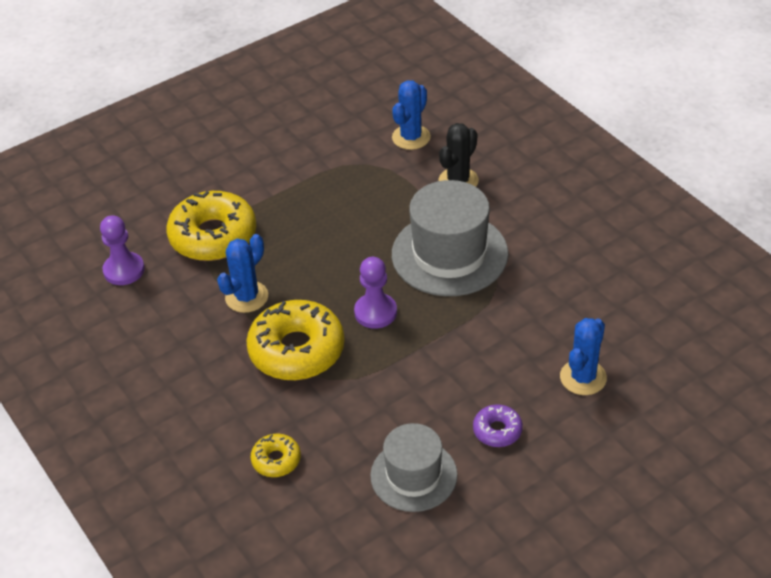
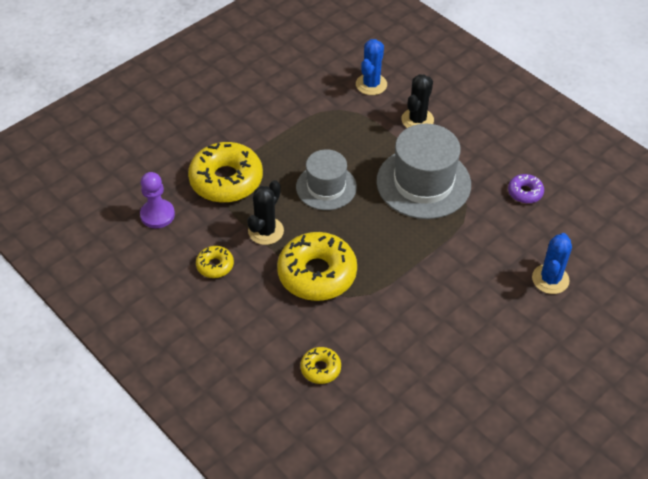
camera: 10 degrees left, 5 degrees up
(178, 332) = (215, 265): none -> yellow donut
(246, 297) = (266, 231): blue cactus -> black cactus
(375, 312) = (374, 237): purple pawn -> none
(413, 475) = (434, 372): grey hat -> grey hat (326, 187)
(497, 430) = (492, 329): purple donut -> purple donut (525, 192)

